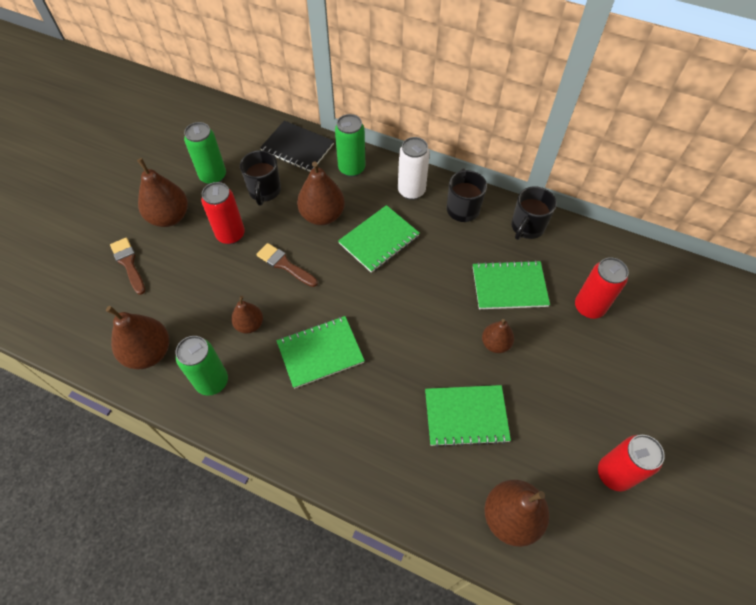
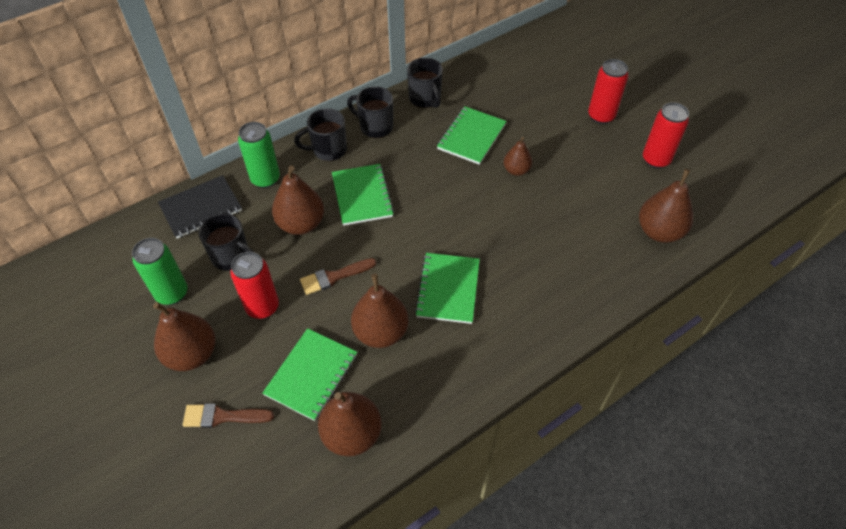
camera: 60 degrees left, 5 degrees down
(212, 381) = (422, 388): green can -> none
(249, 324) = (381, 332): brown pear -> brown pear, size x1.68
(411, 191) = (328, 150): white can -> black mug
(466, 416) = (566, 218): green notebook -> green notebook (311, 374)
(589, 307) = (521, 103): red can -> red can (601, 116)

